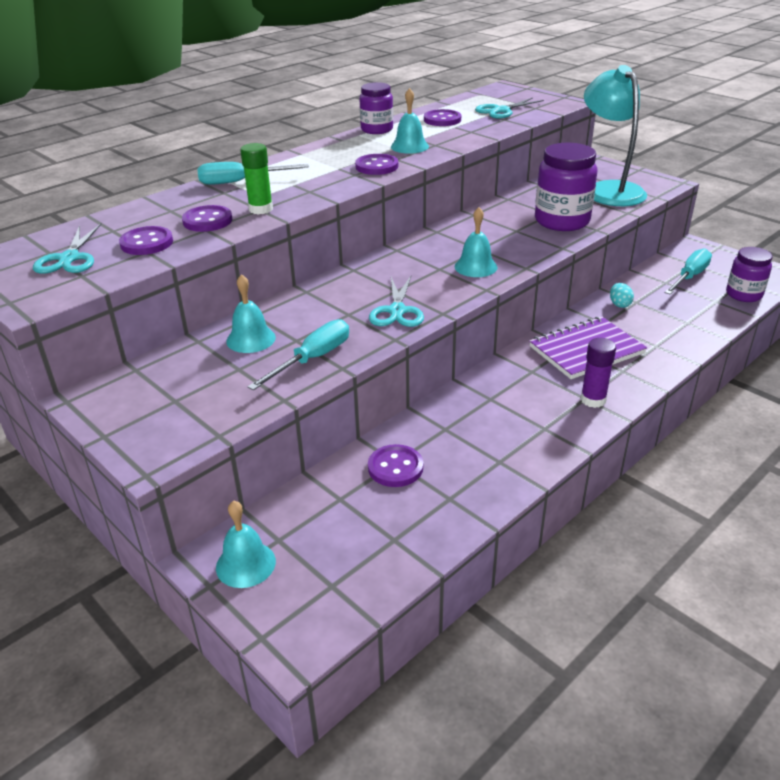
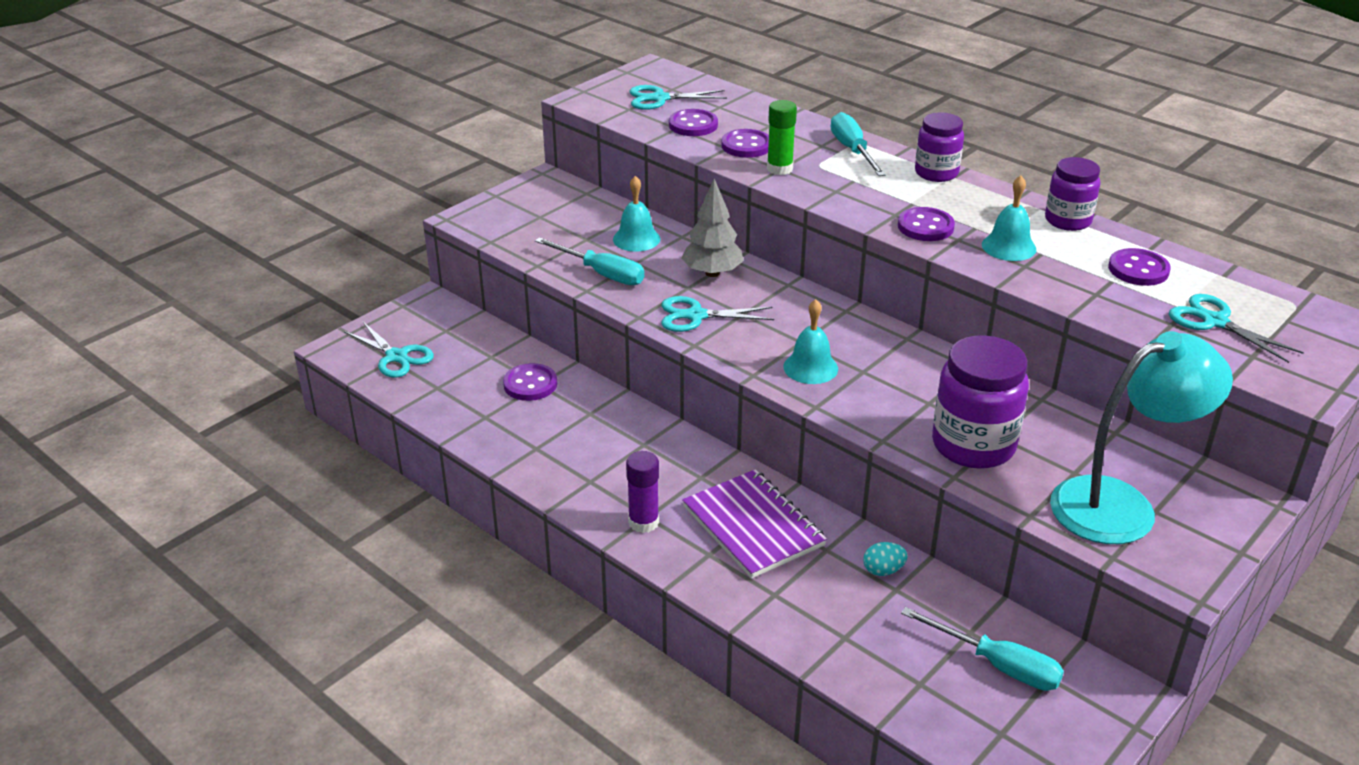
camera: 85 degrees right, 0 degrees up
(245, 564) = (421, 318): turquoise bell -> none
(326, 581) = (396, 356): none -> turquoise scissors
(327, 301) = (712, 273): none -> grey tree
(743, 294) = (951, 724): purple jar -> purple jar (936, 173)

